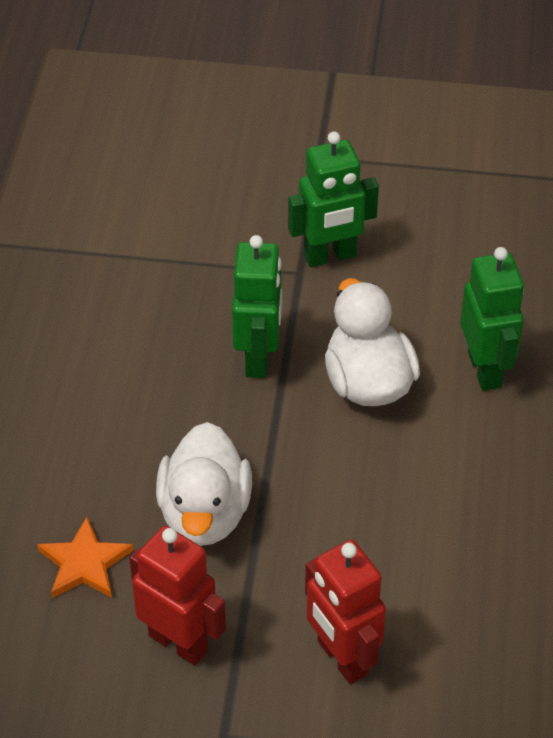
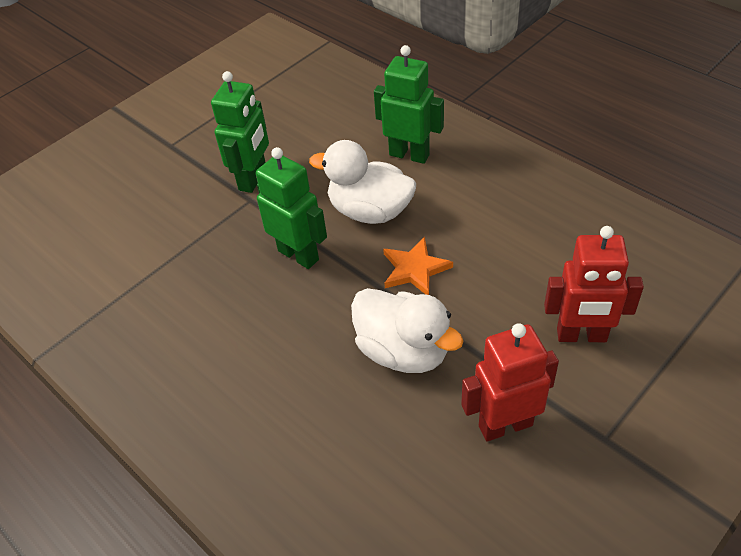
camera: 50 degrees left, 0 degrees up
(84, 563) = (389, 450): orange star -> orange star (415, 269)

